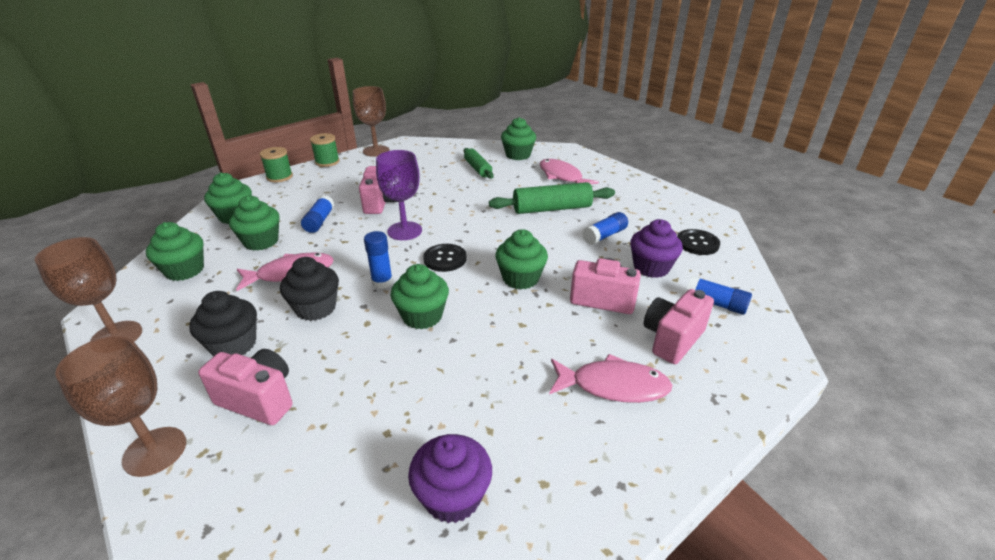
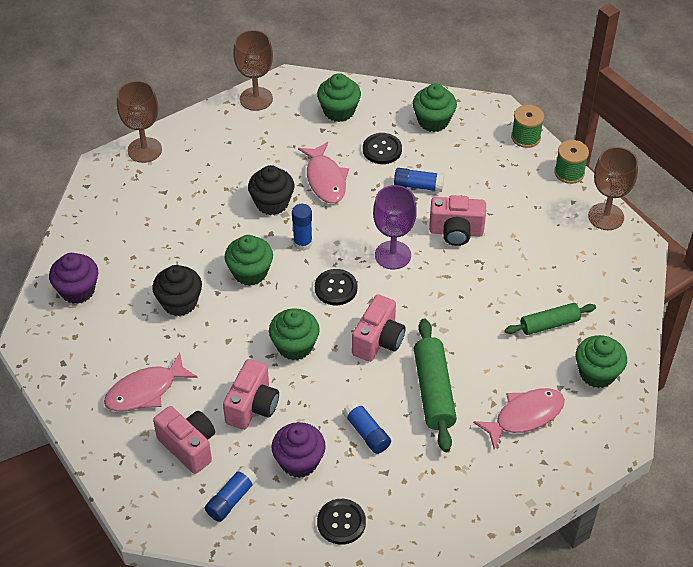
camera: 95 degrees right, 15 degrees up
(233, 345) = (235, 163): black cupcake -> black cupcake (179, 302)
(259, 399) = (176, 188): pink camera -> pink camera (378, 341)
(261, 241) = (382, 150): green cupcake -> black button
(613, 386) = (145, 391): pink fish -> pink fish turned 45 degrees clockwise

